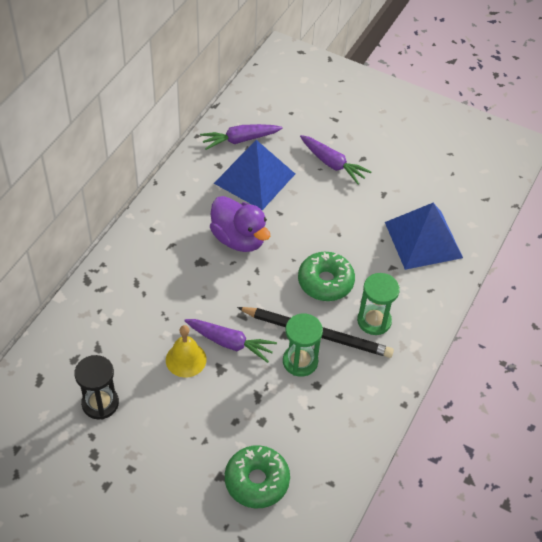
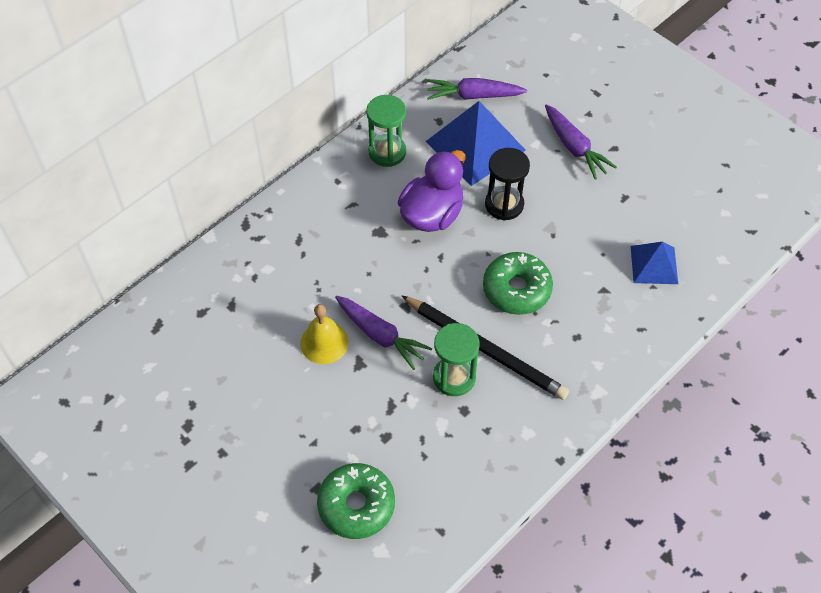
camera: 20 degrees right, 5 degrees up
(100, 403) = (213, 369): black hourglass -> black hourglass (504, 204)
(238, 239) = (432, 214): purple duck -> purple duck turned 120 degrees counterclockwise
(374, 321) = (559, 350): green hourglass -> green hourglass (387, 152)
(423, 239) = (654, 264): blue pyramid -> blue pyramid, size x0.58

